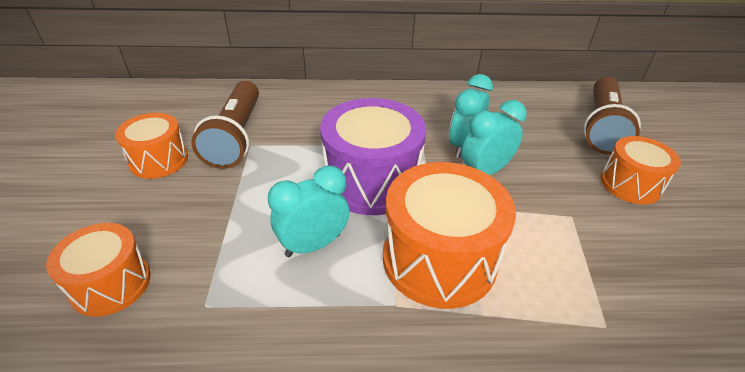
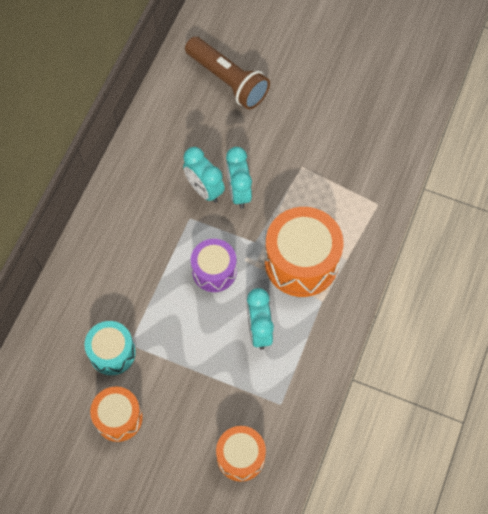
camera: 65 degrees left, 25 degrees up
(236, 136) = (112, 353): brown flashlight -> turquoise drum
(371, 181) = (214, 271): purple drum -> purple drum, size x0.60
(630, 184) = (291, 111): orange drum -> none

